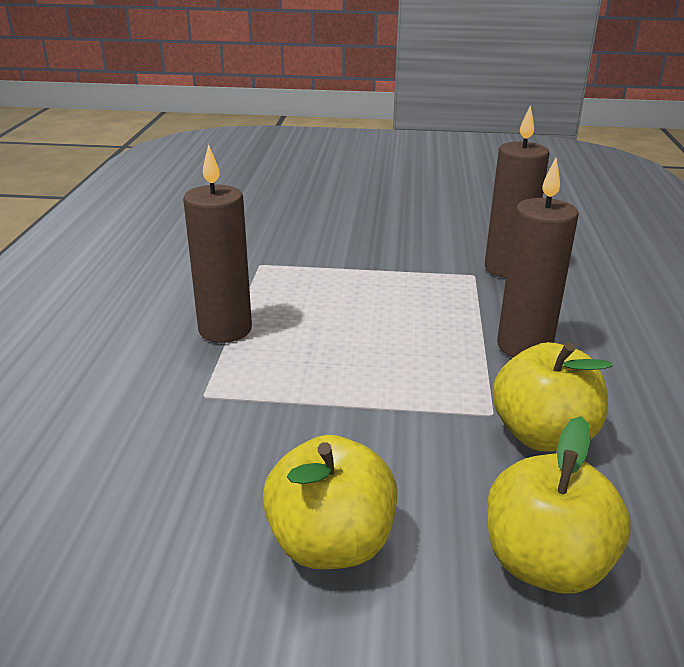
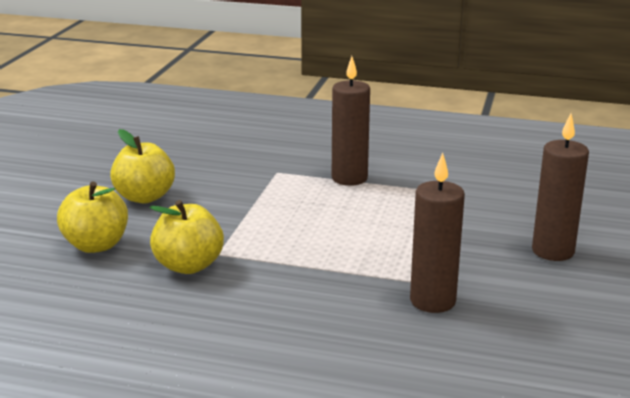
camera: 100 degrees right, 5 degrees down
(524, 346) = (293, 281): brown candle -> brown candle (552, 251)

